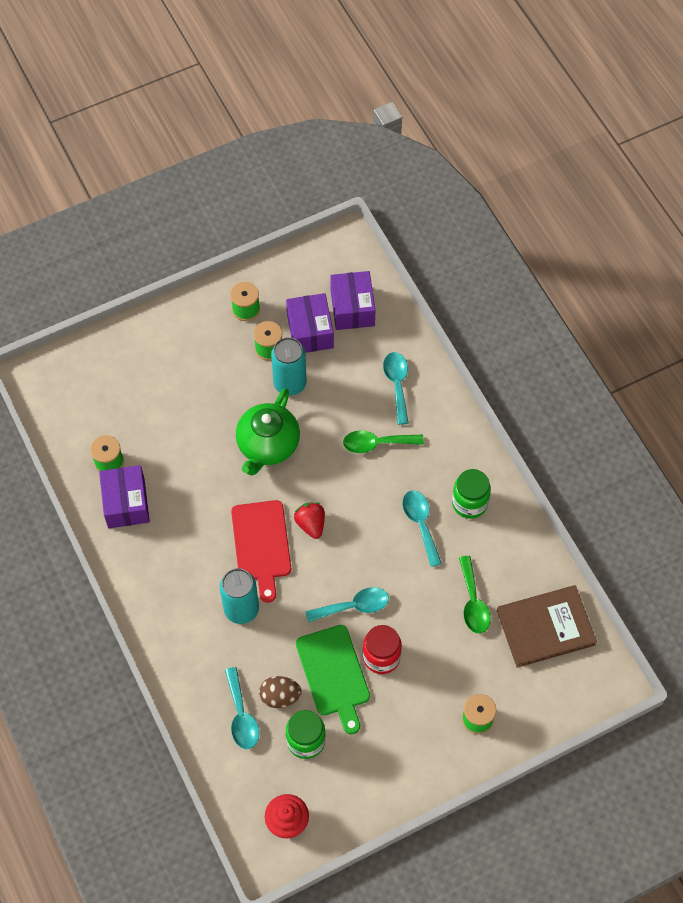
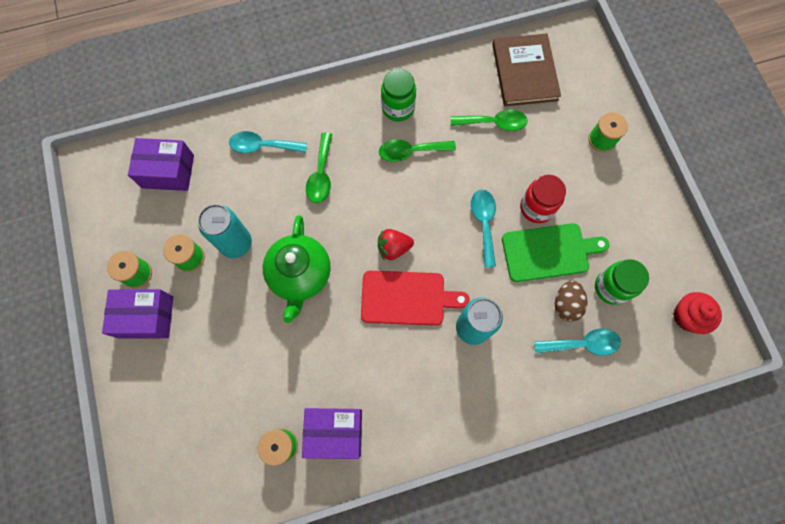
camera: 80 degrees left, 10 degrees up
(267, 446) = (300, 275): green teapot -> green teapot turned 60 degrees clockwise
(310, 331) = (182, 215): purple box -> purple box (146, 317)
(420, 524) = (411, 151): turquoise spoon -> green spoon

